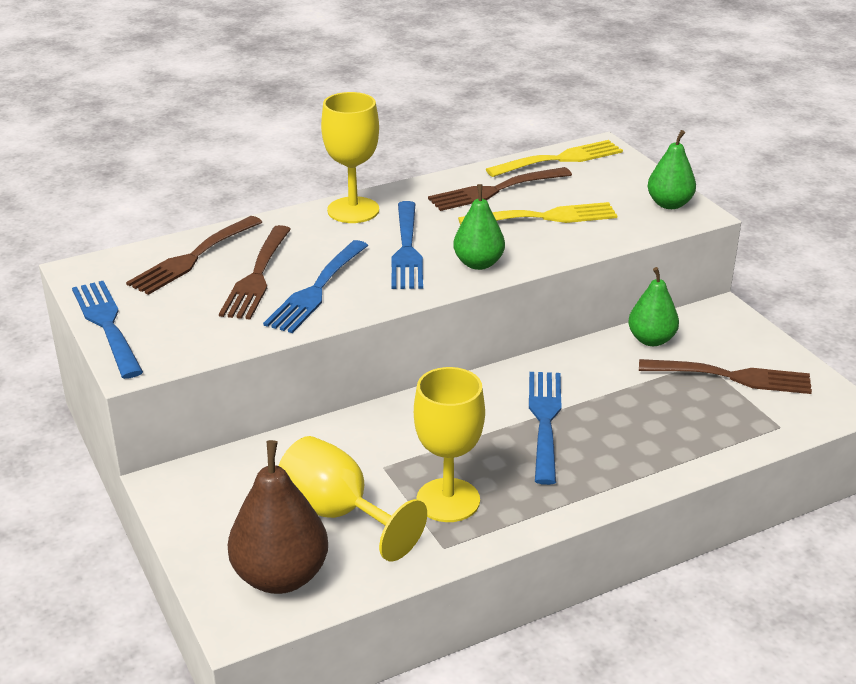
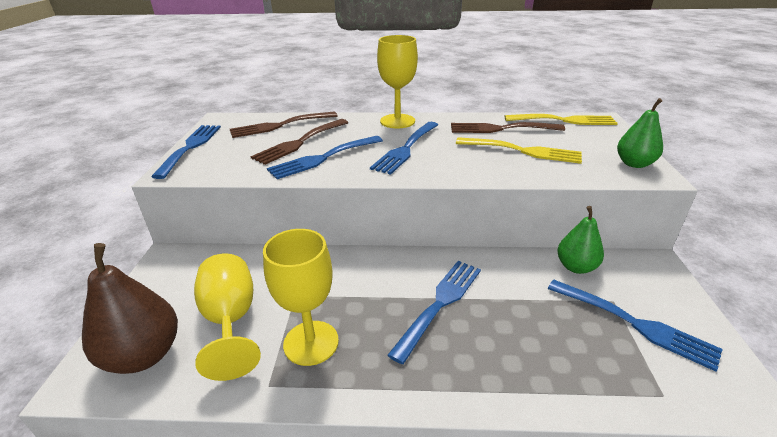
camera: 30 degrees right, 0 degrees up
(478, 263) = (445, 168): green pear -> none
(732, 377) = (635, 324): brown fork -> blue fork

